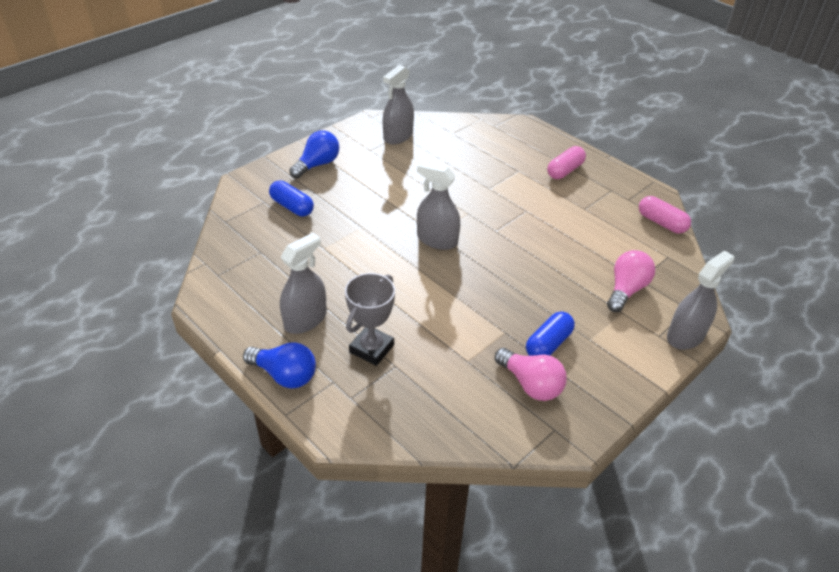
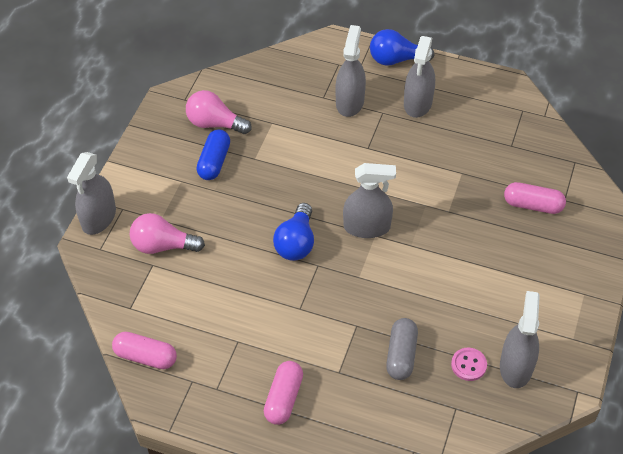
camera: 155 degrees right, 10 degrees up
(292, 207) = (533, 205): blue capsule -> pink capsule
(317, 165) = (562, 273): blue light bulb -> blue light bulb (296, 242)
(371, 348) = (350, 102): grey trophy -> grey spray bottle
(427, 146) = (468, 365): none -> pink button
(469, 164) = (401, 355): none -> grey capsule
(626, 290) = (163, 246): pink light bulb -> pink light bulb turned 90 degrees clockwise

